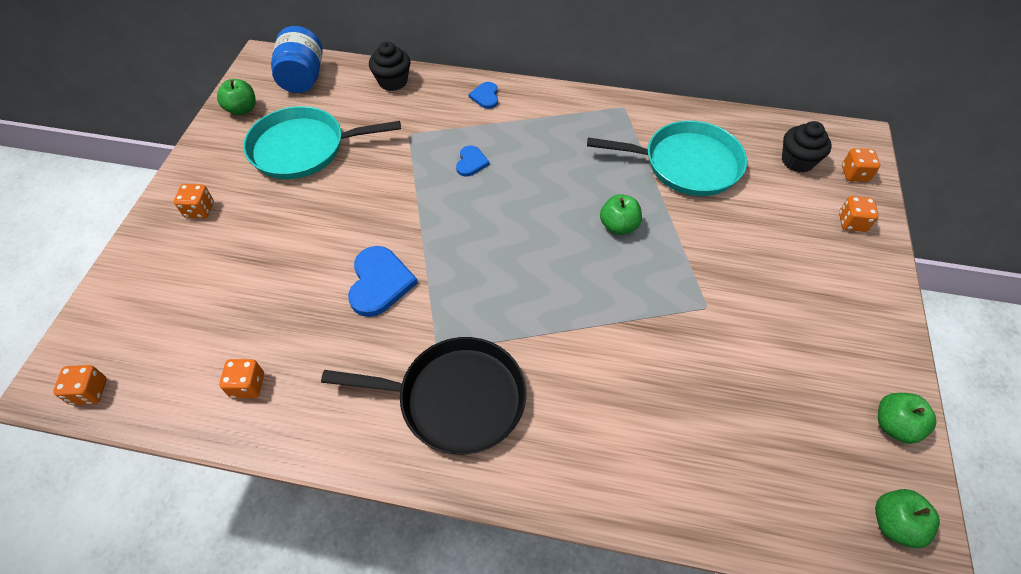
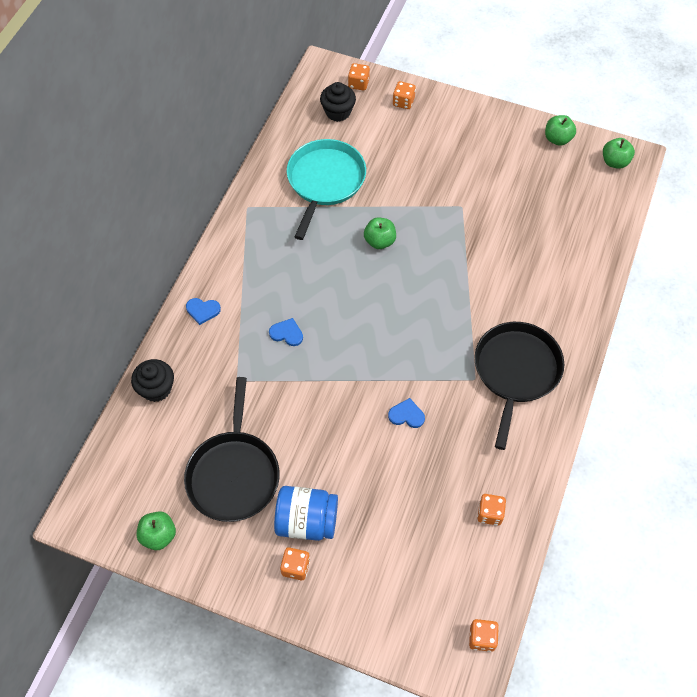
camera: 80 degrees left, 5 degrees up
(303, 78) = (125, 475): blue jar -> blue jar (306, 521)
(303, 148) = (234, 474): turquoise pan -> black pan
(379, 282) = (406, 415): blue heart -> blue heart, size x0.56

